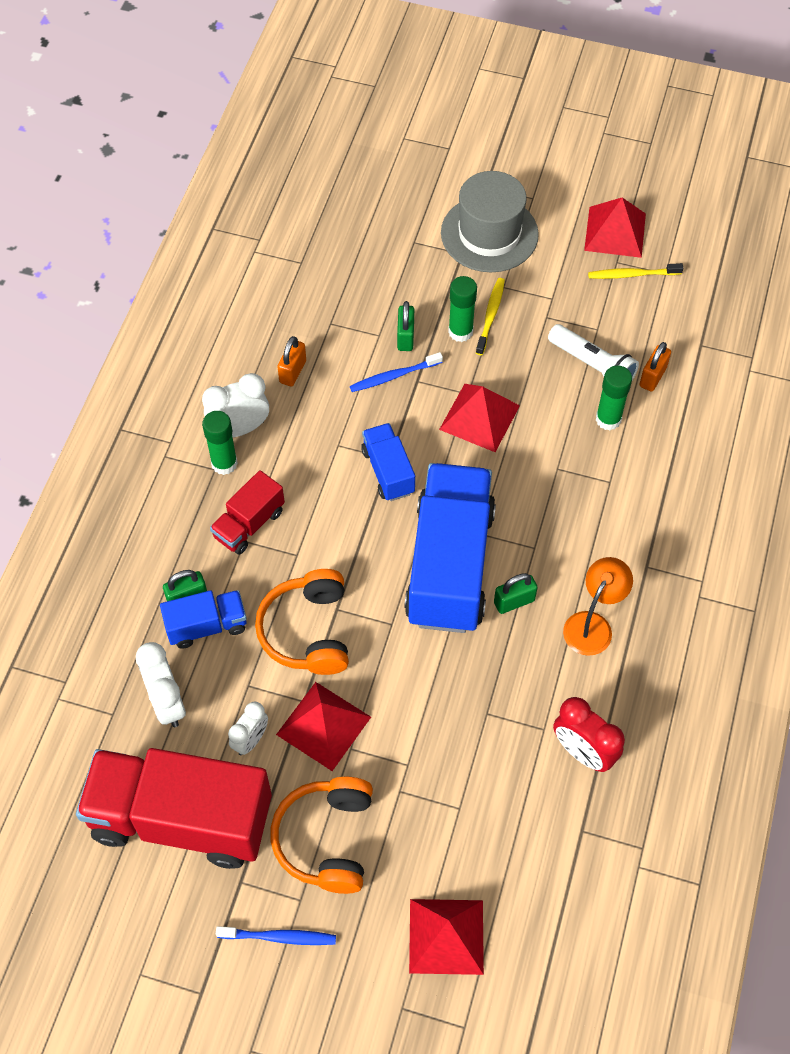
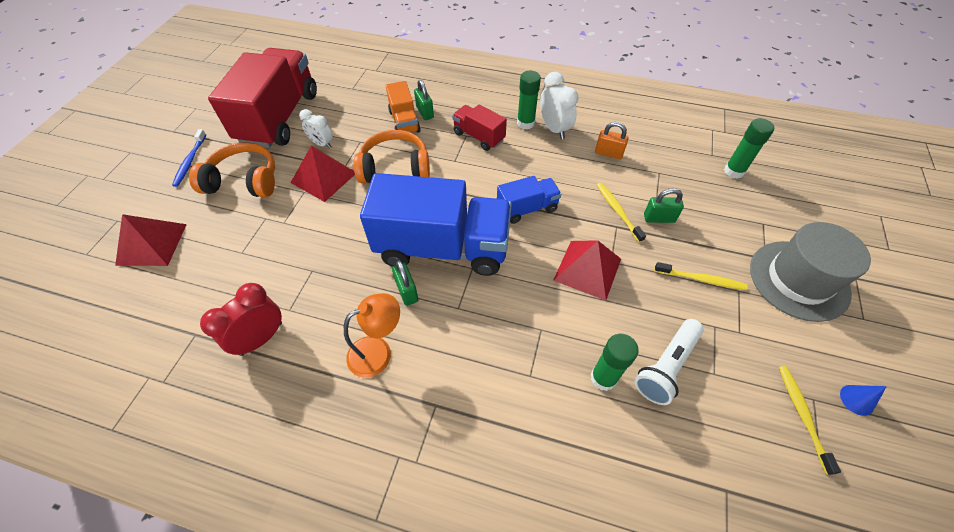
camera: 90 degrees right, 5 degrees down
(167, 703) = (355, 108): white clock -> none
(207, 626) = (404, 121): blue truck -> orange truck
(393, 376) = (617, 211): blue toothbrush -> yellow toothbrush
(460, 332) = (676, 256): green glue stick -> green glue stick (734, 171)
(592, 625) = (378, 352): orange lamp -> orange lamp turned 60 degrees counterclockwise
(615, 232) = (857, 400): red pyramid -> blue cone
(652, 377) = (666, 428): orange padlock -> none

